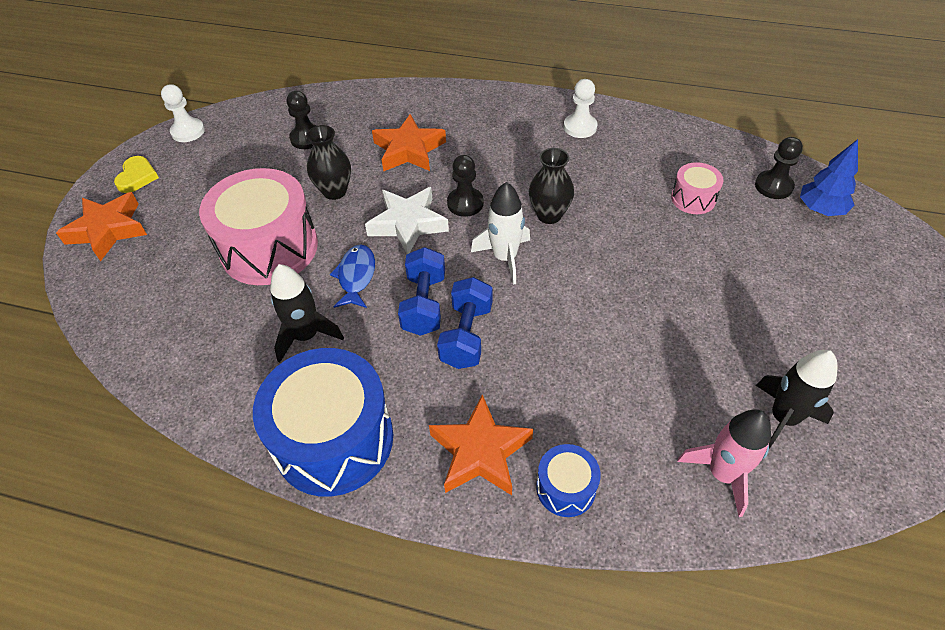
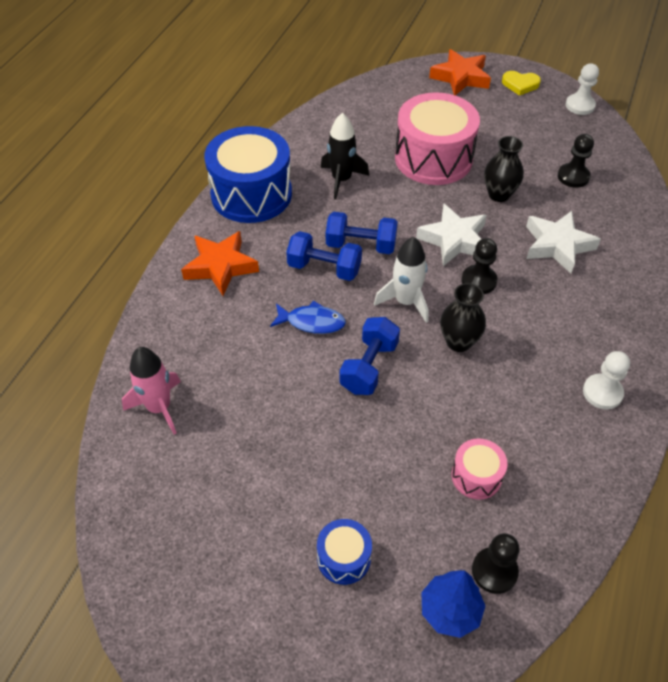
camera: 95 degrees right, 0 degrees up
(356, 276) = (396, 206): blue fish -> blue fish (312, 322)
(409, 150) = (557, 245): orange star -> white star
(566, 488) = (179, 309): blue drum -> blue drum (344, 558)
(600, 280) = (369, 367): none -> blue dumbbell
(783, 418) = (193, 468): black rocket -> none

